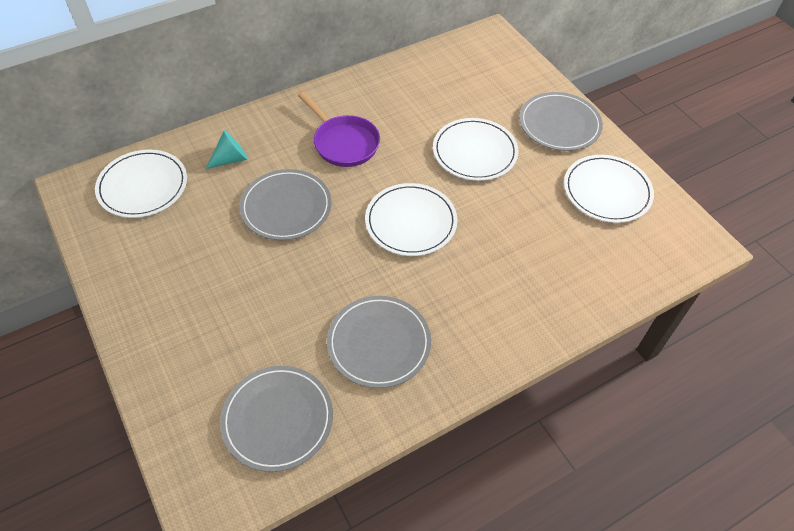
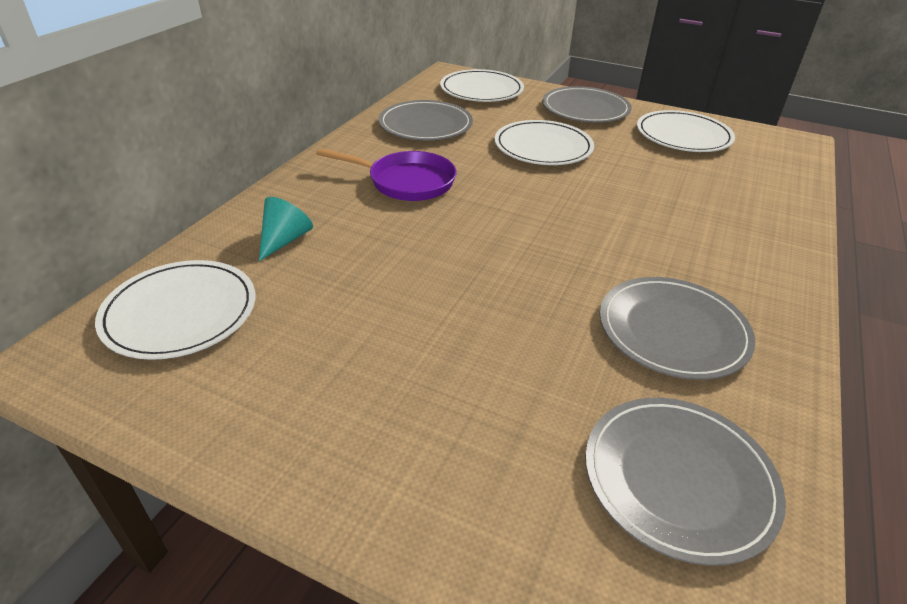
camera: 35 degrees left, 15 degrees down
(286, 207) = (408, 256): grey plate -> grey plate (425, 125)
(411, 222) = (558, 216): white plate -> white plate (481, 90)

